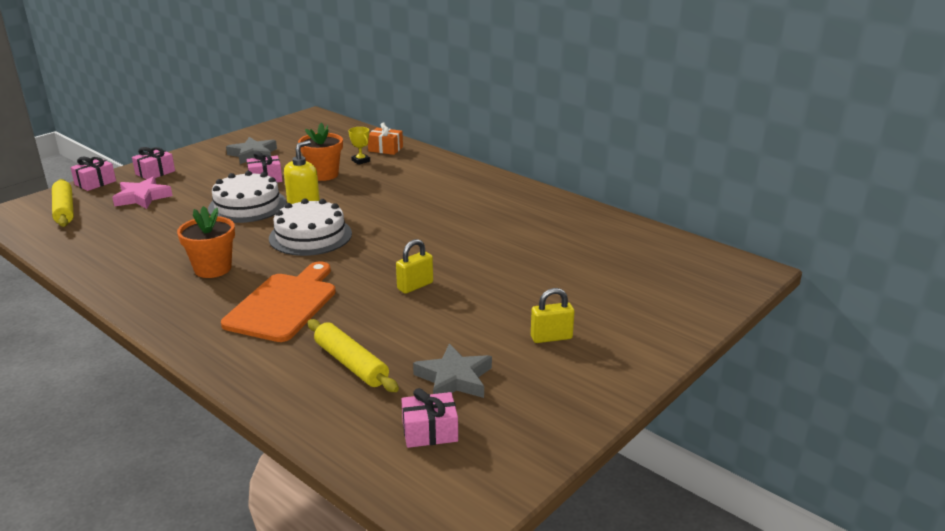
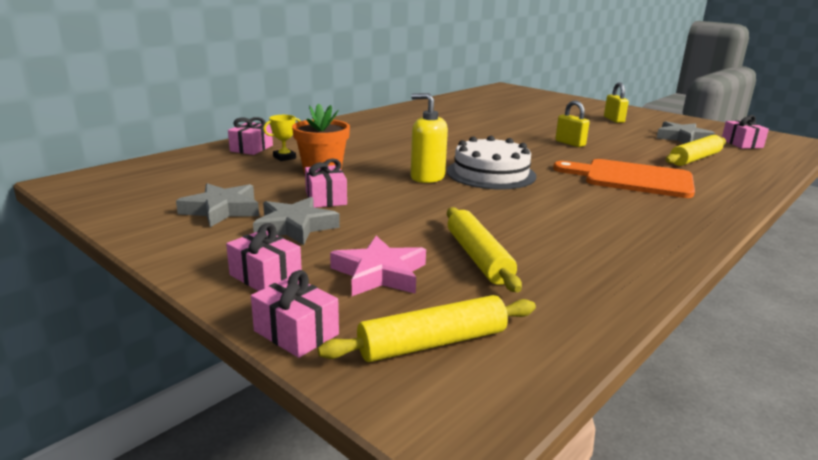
camera: 90 degrees left, 5 degrees down
(147, 223) = (478, 257): none -> yellow rolling pin
(213, 269) = (585, 209): orange flower pot -> none
(218, 174) = (295, 227): none -> grey star
(247, 205) = (413, 203): white cake -> none
(385, 149) = (251, 148): orange gift -> pink gift

